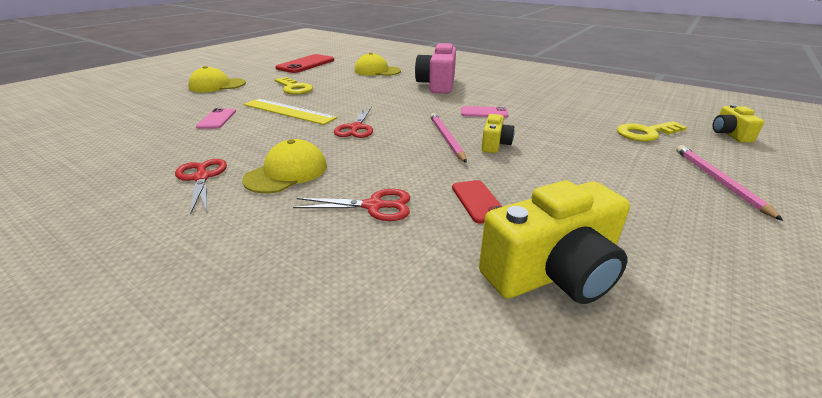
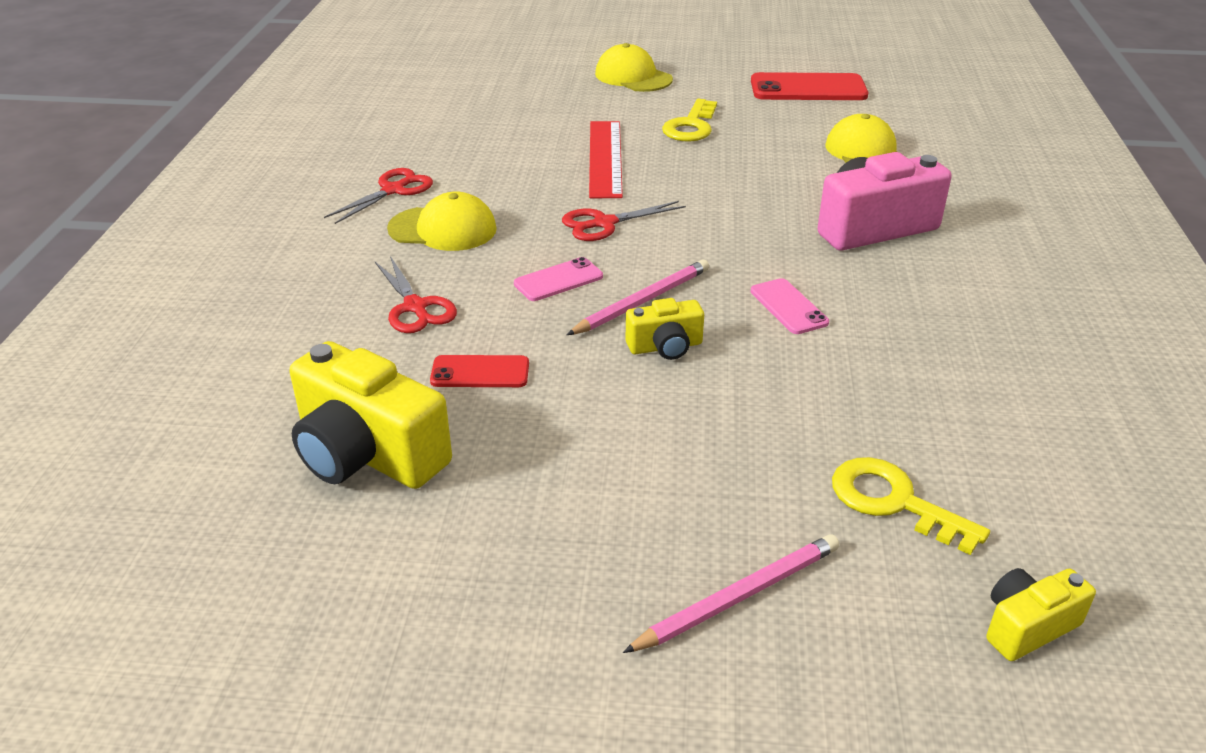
camera: 60 degrees right, 5 degrees up
(217, 119) = (531, 129): pink phone -> pink phone (558, 280)
(288, 111) = (605, 158): yellow ruler -> red ruler
(478, 201) = (480, 372): red phone -> red phone turned 45 degrees clockwise

